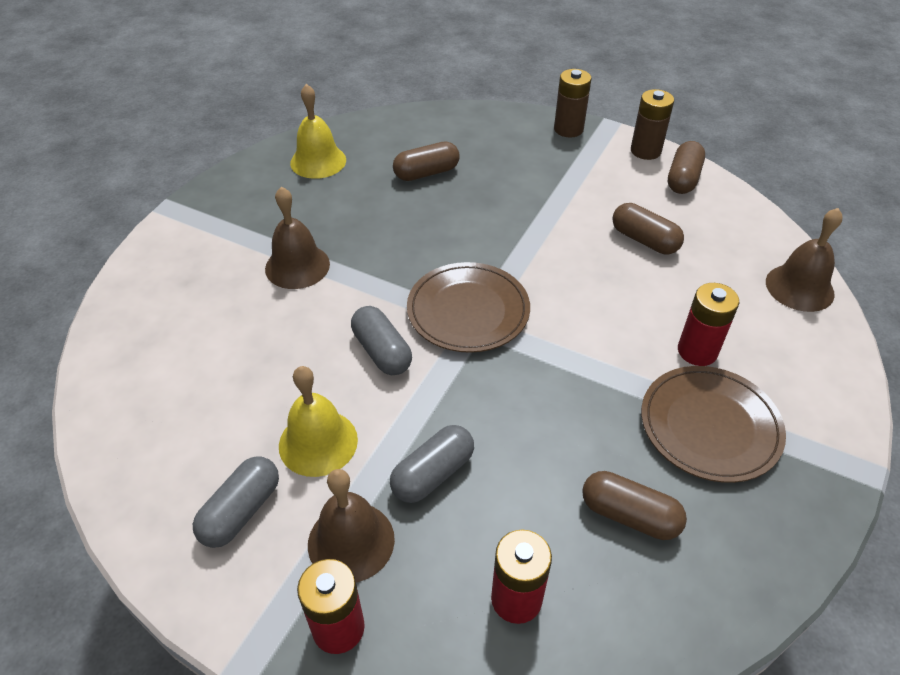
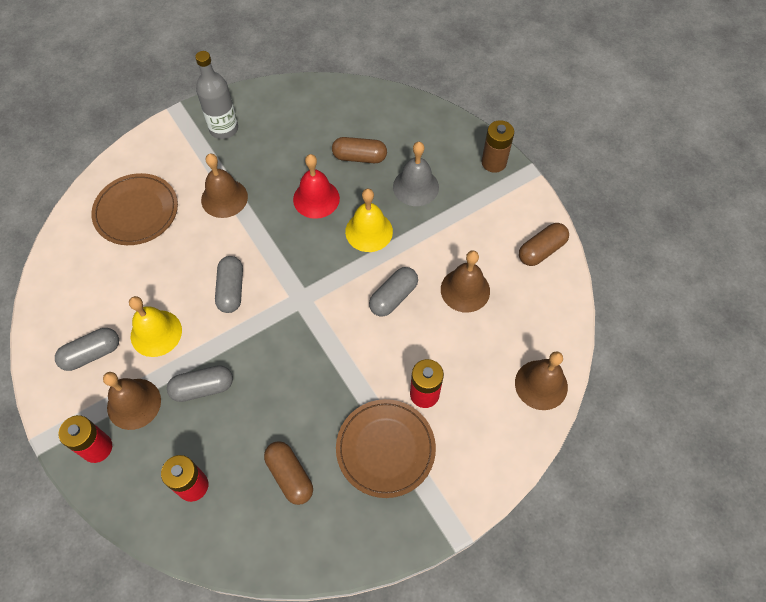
camera: 30 degrees right, 15 degrees up
(244, 203) = (224, 129): none -> grey bottle
(318, 161) = (294, 112): yellow bell -> yellow bell (369, 231)
(410, 225) = (316, 198): none -> red bell
(468, 311) = (303, 286): brown plate -> brown plate (136, 211)
(510, 175) = (416, 187): none -> grey bell
(577, 277) = (393, 297): none -> grey capsule
(644, 240) = (465, 290): brown capsule -> brown bell
(645, 151) = (535, 210): brown battery -> none

